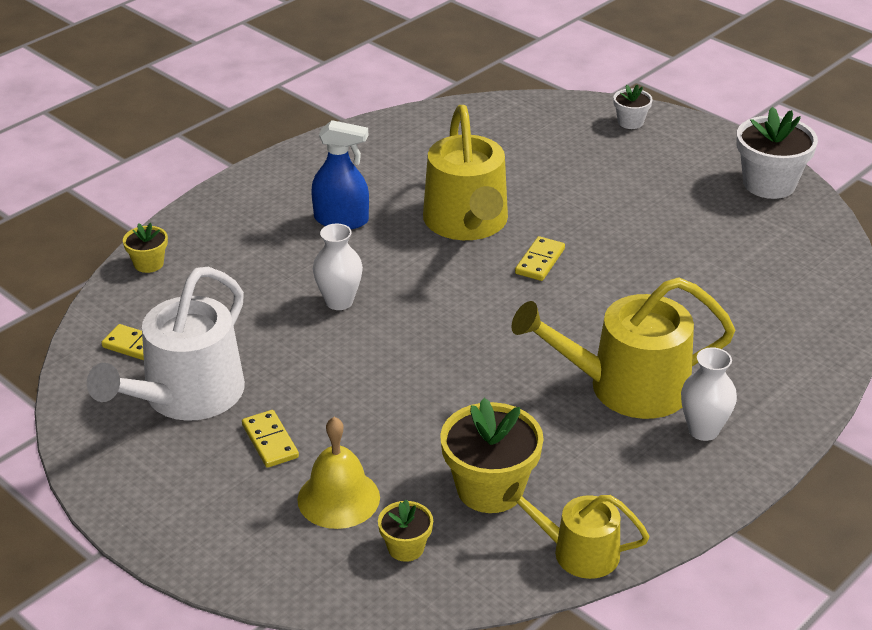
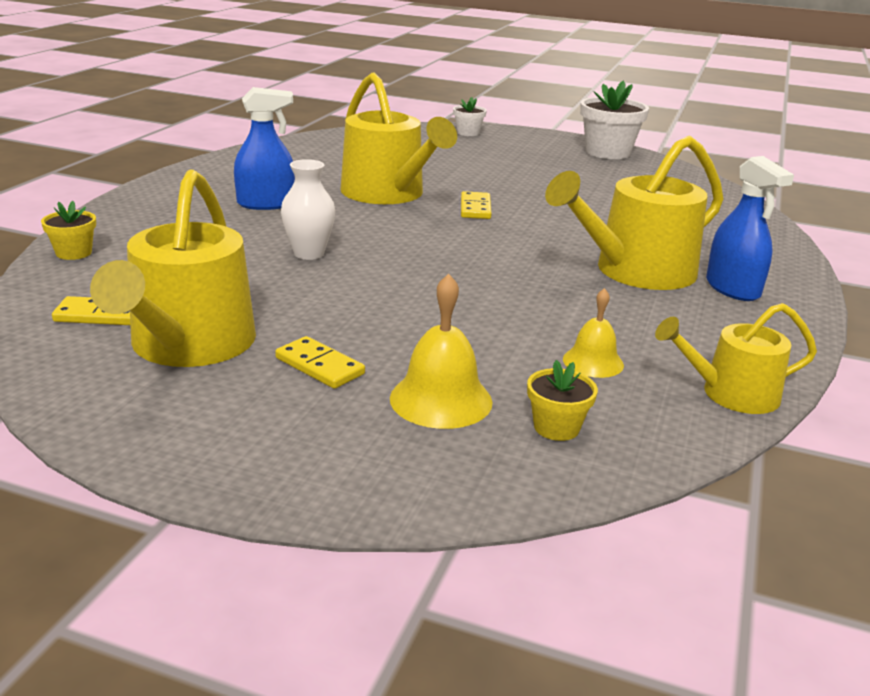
camera: 25 degrees left, 10 degrees down
(186, 396) = (188, 345): white watering can -> yellow watering can
(490, 489) = (593, 362): yellow flower pot -> yellow bell
(703, 430) = (732, 288): white vase -> blue spray bottle

